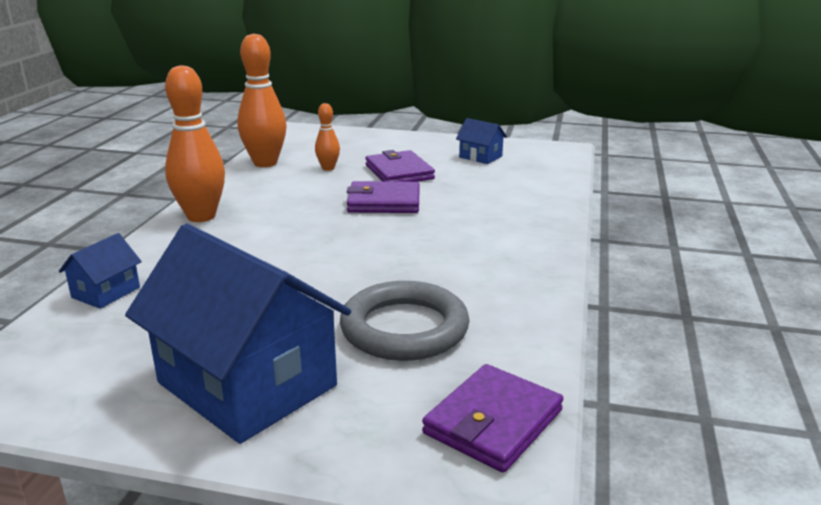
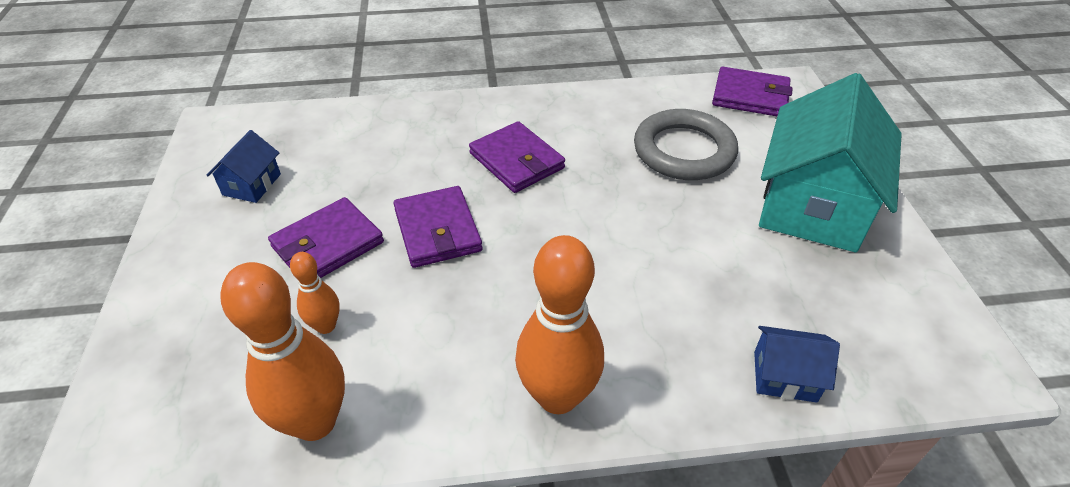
camera: 110 degrees left, 20 degrees up
(247, 384) = (812, 205): blue house -> turquoise house
(448, 240) = (516, 161): none -> purple wallet

